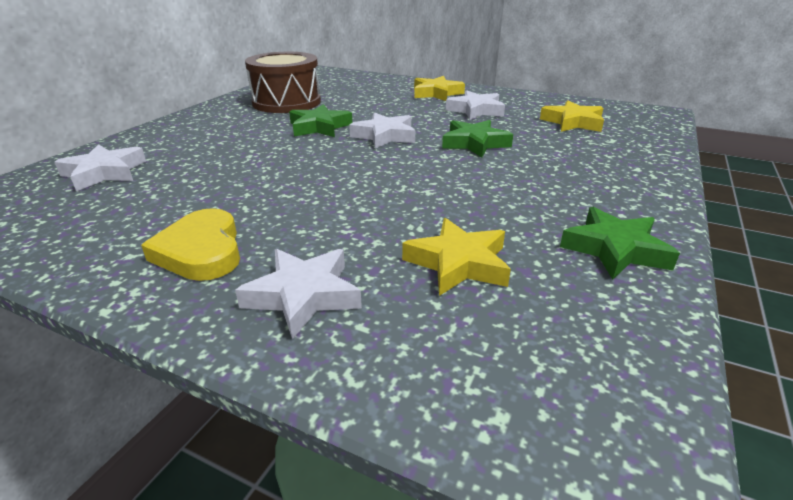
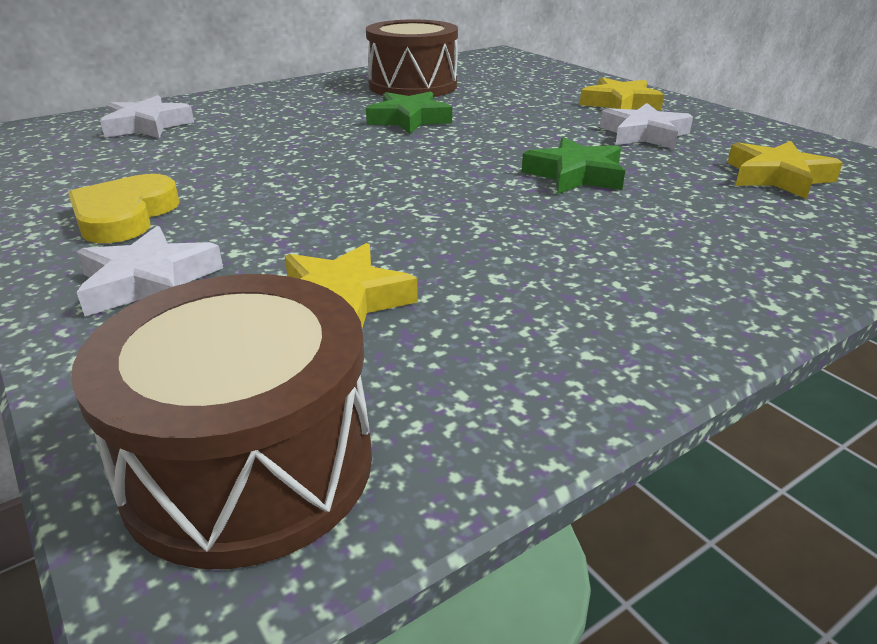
camera: 30 degrees right, 0 degrees up
(384, 136) = (470, 143): white star -> none
(562, 389) = (249, 465): none -> brown drum
(615, 249) = (564, 350): green star -> none

